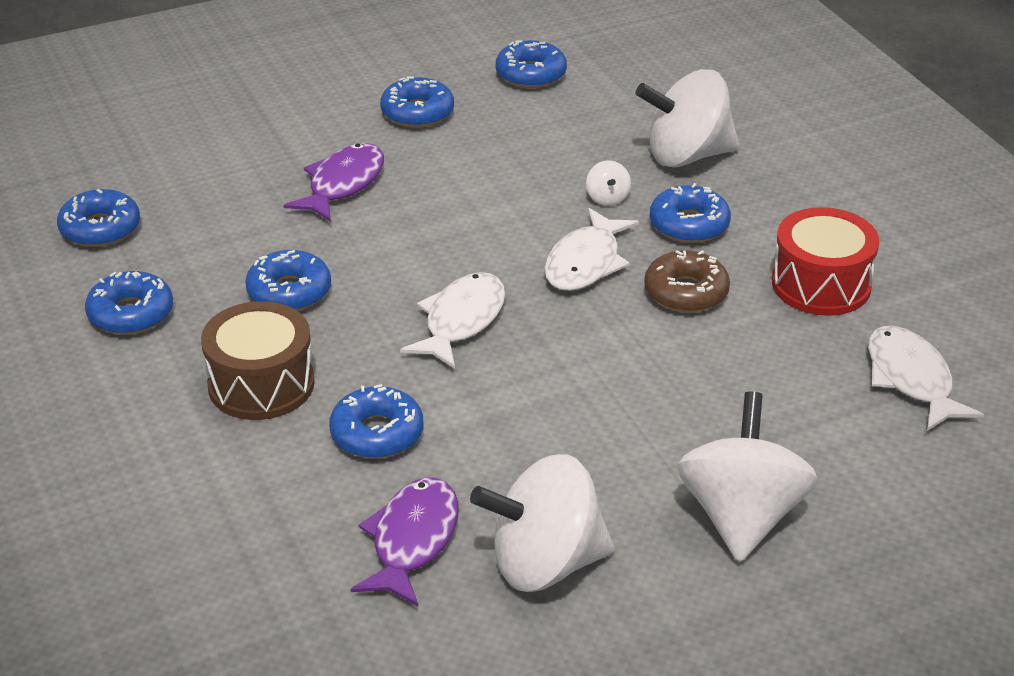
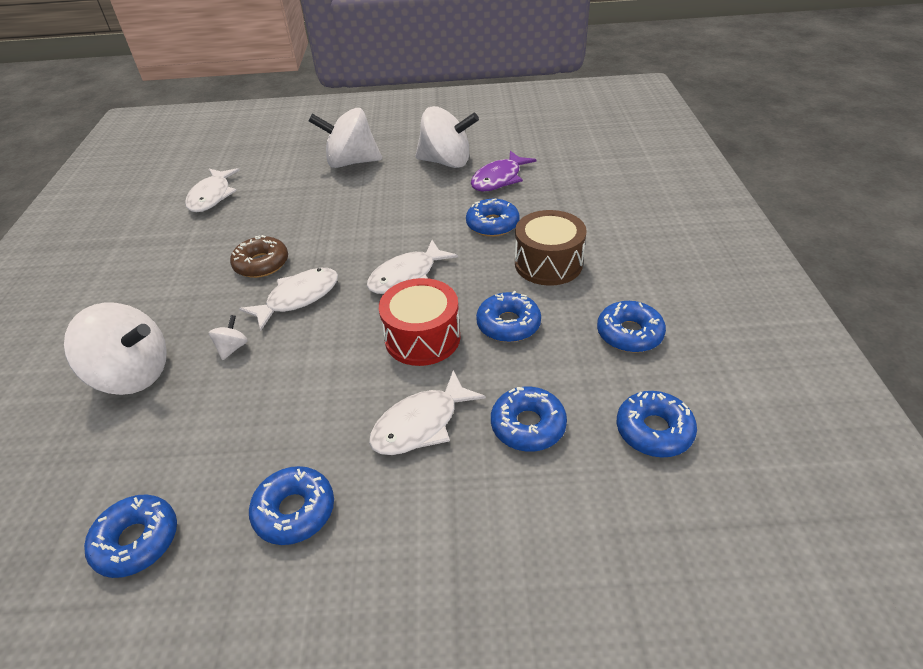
camera: 155 degrees left, 5 degrees up
(342, 184) = (421, 424): purple fish -> white fish
(689, 224) = (205, 310): blue donut -> blue donut (528, 425)
(741, 516) = (351, 162): white spinning top -> white spinning top turned 60 degrees clockwise
(821, 285) = (185, 251): red drum -> red drum (422, 338)

